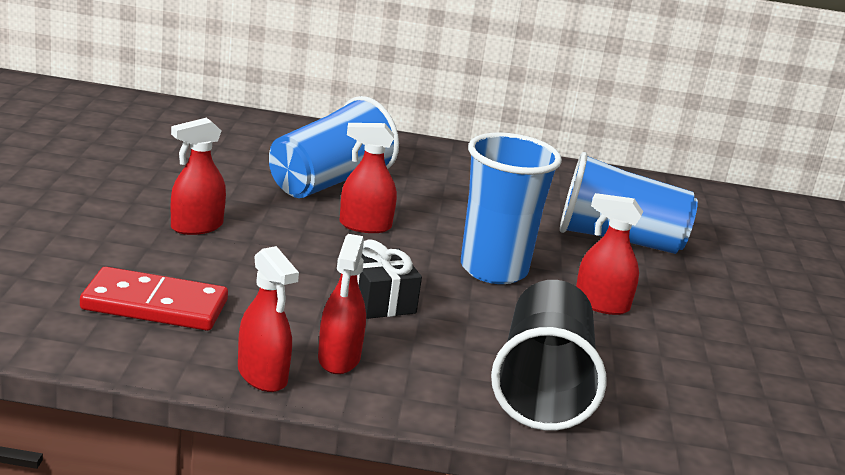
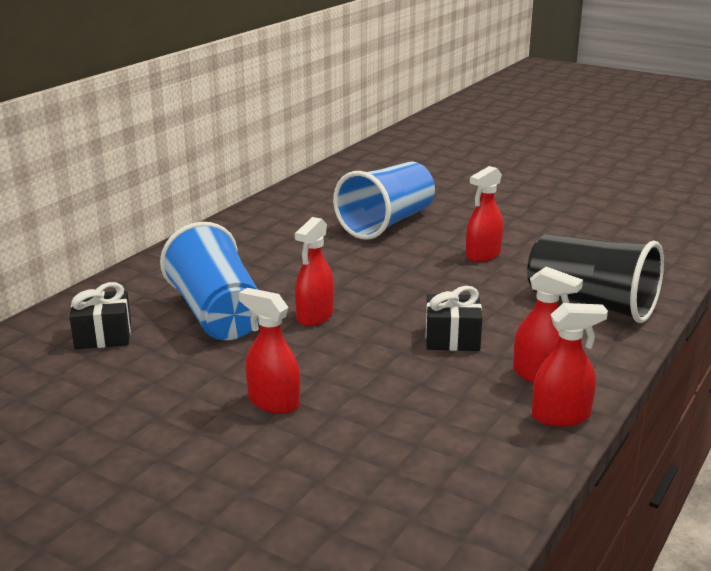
camera: 60 degrees left, 0 degrees up
(154, 305) = (426, 452): red domino -> none
(196, 227) = (273, 402): red spray bottle -> red spray bottle turned 135 degrees clockwise
(255, 145) = (103, 335): none -> black gift
(493, 270) = (416, 280): blue cup -> none

